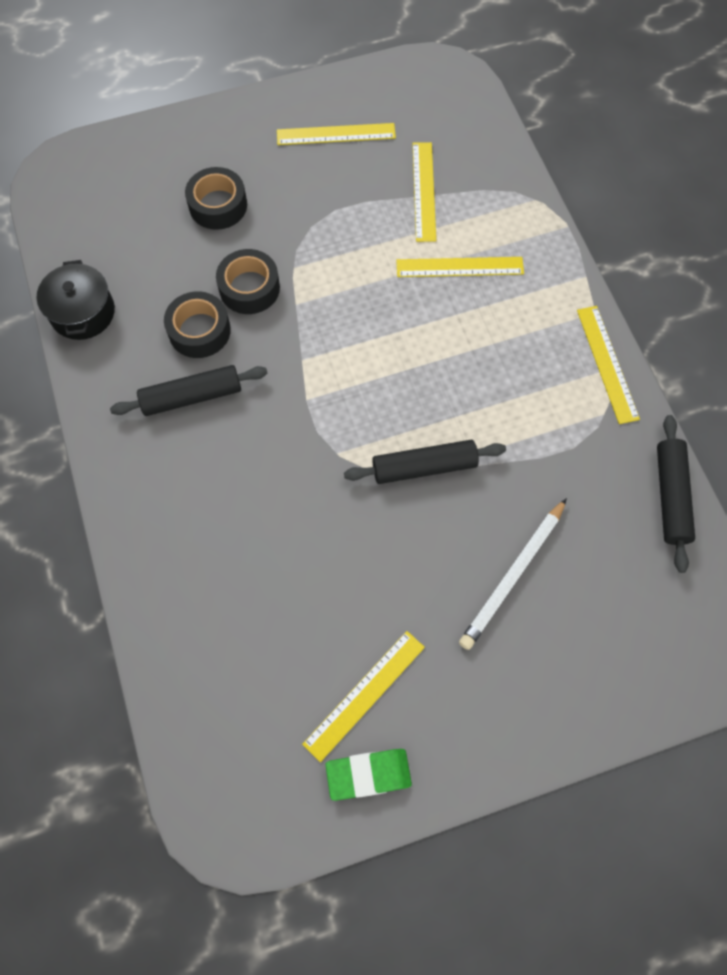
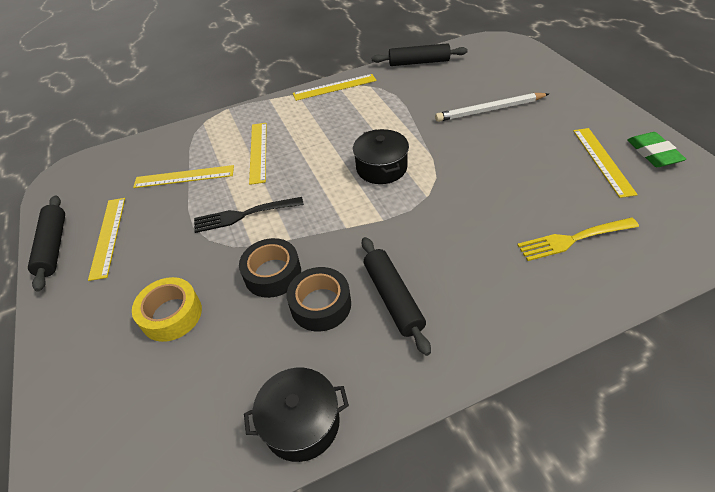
camera: 90 degrees left, 20 degrees down
(218, 205) = (171, 315): black tape -> yellow tape
(231, 601) = (573, 239): none -> yellow fork
(343, 257) = (244, 215): none -> black fork
(365, 695) = (603, 161): yellow ruler -> yellow ruler turned 45 degrees clockwise
(401, 408) = (381, 168): none -> black pot
(424, 466) = (426, 152): black rolling pin -> black rolling pin (53, 247)
(513, 575) = (490, 110): white pencil -> white pencil turned 135 degrees clockwise

